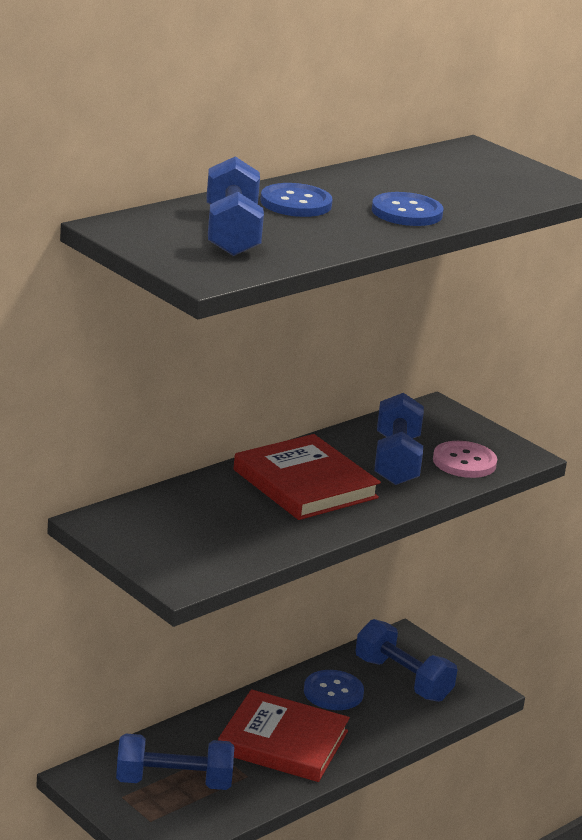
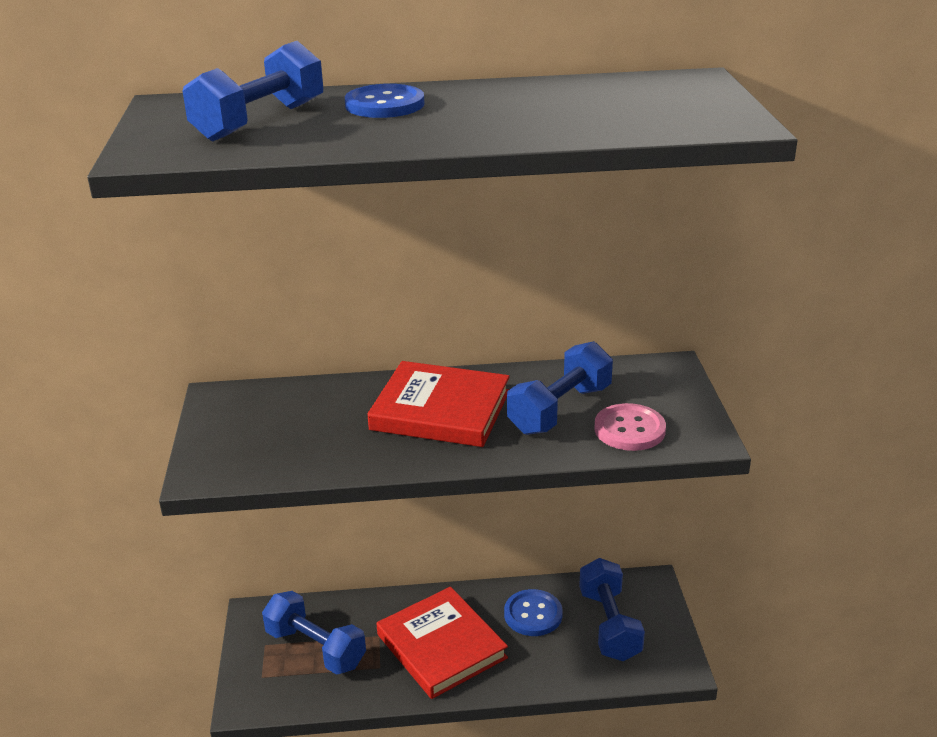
camera: 40 degrees right, 5 degrees up
(305, 484) = (440, 410): red book -> red book turned 75 degrees counterclockwise
(407, 212) = (486, 126): blue button -> none

